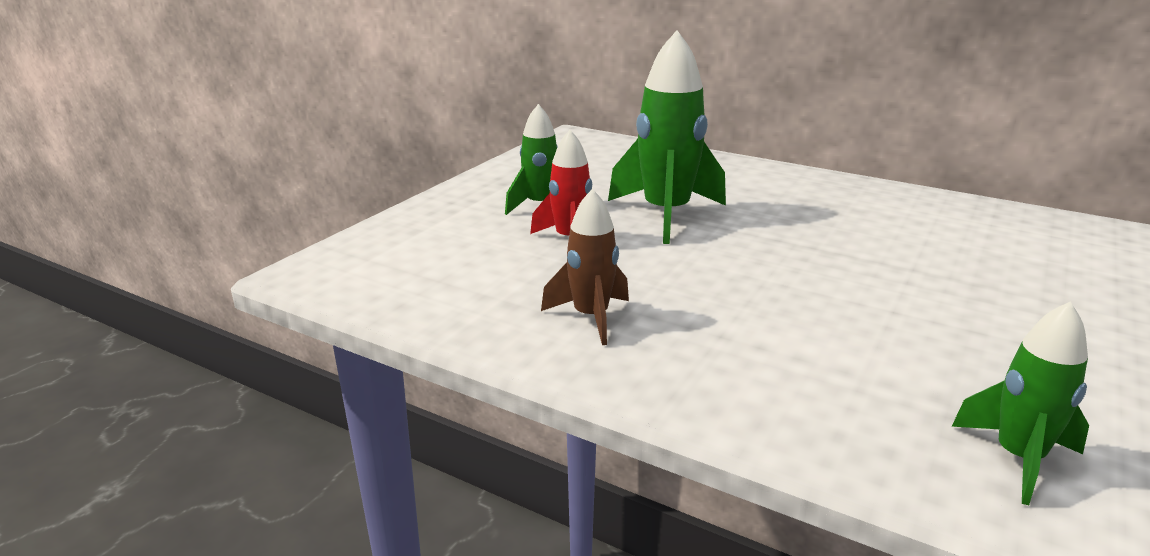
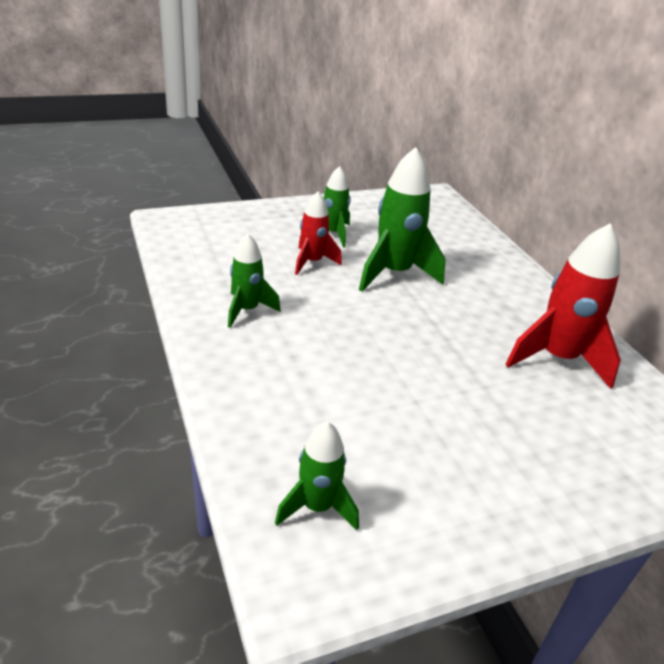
camera: 35 degrees right, 10 degrees up
(591, 317) = (247, 310): brown rocket -> green rocket
(914, 220) = (557, 358): none -> red rocket

